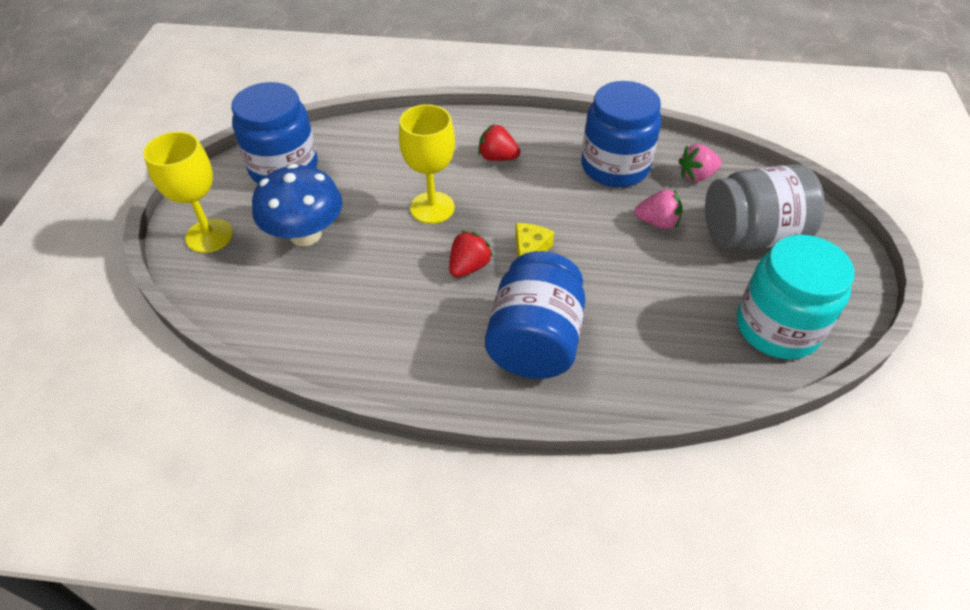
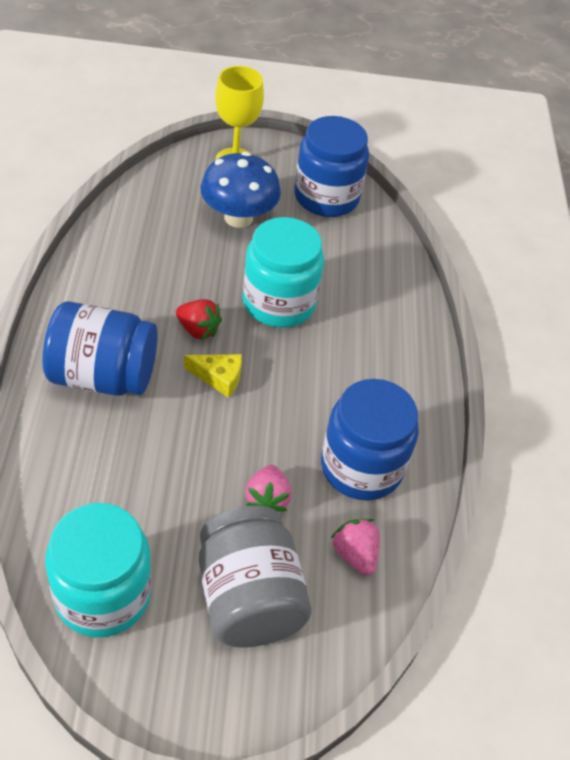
camera: 80 degrees right, 0 degrees up
(432, 208) = (279, 302): yellow goblet -> turquoise jar
(497, 157) = (363, 356): red strawberry -> none

